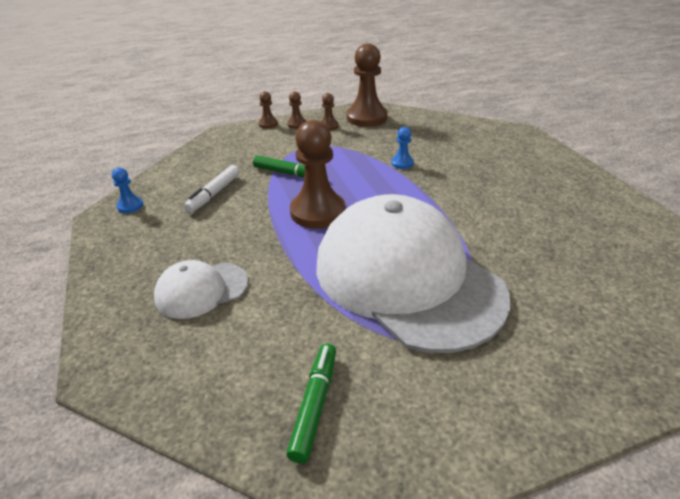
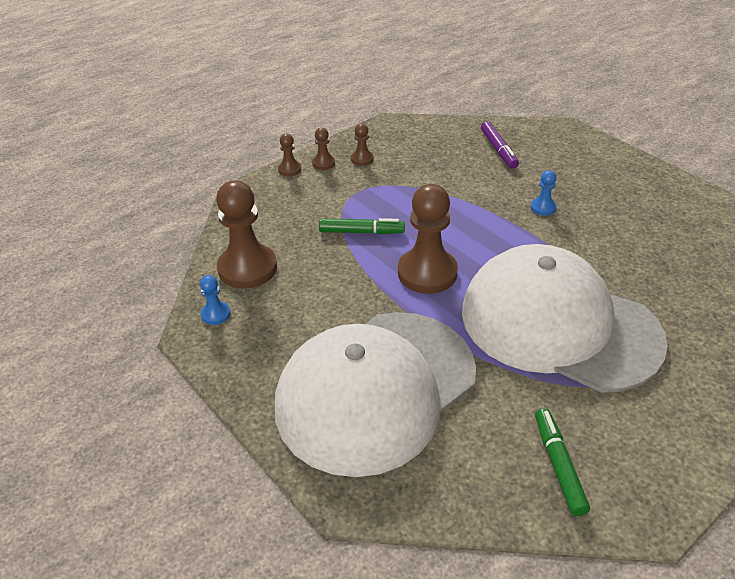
camera: 20 degrees left, 5 degrees up
(201, 290) = (376, 389): white cap -> white cap, size x2.26
(214, 194) = (300, 276): white marker -> none
(366, 118) = (396, 139): brown pawn -> brown pawn (247, 268)
(402, 163) = (473, 193): blue pawn -> blue pawn (543, 208)
(448, 137) = (498, 150): none -> purple marker

